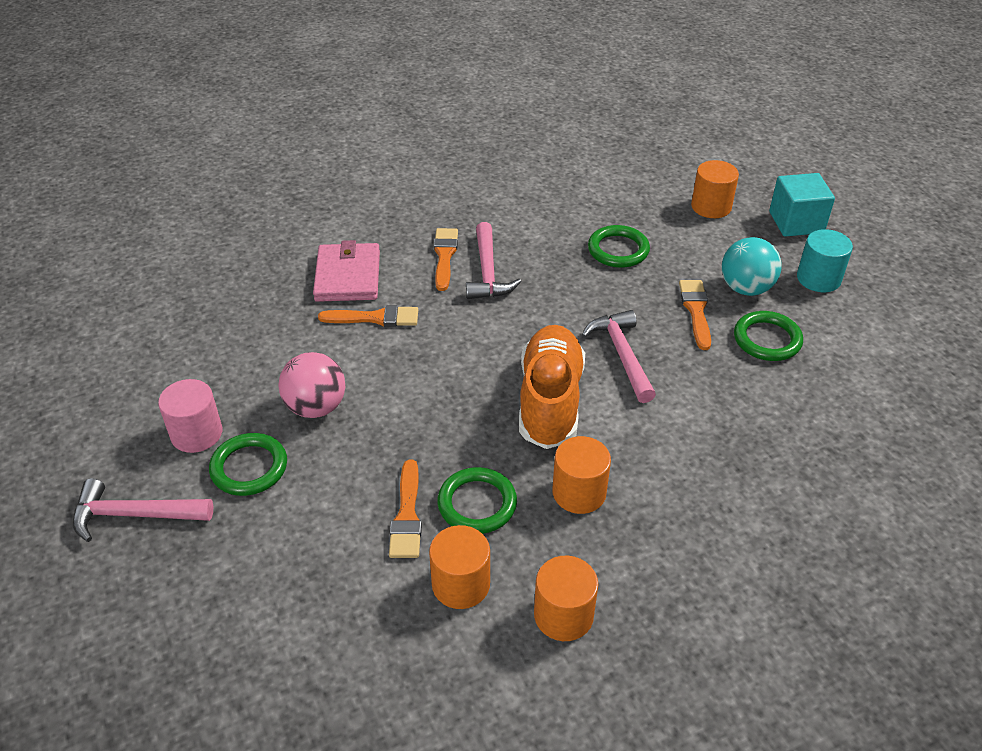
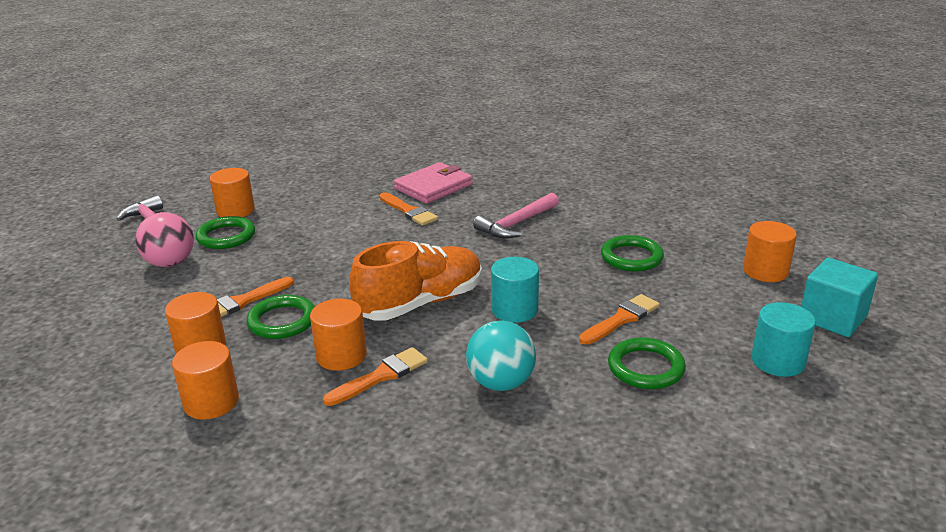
camera: 50 degrees right, 15 degrees down
(197, 434) = (235, 211): pink cylinder -> orange cylinder
(316, 407) = (302, 231): pink ball -> pink ball (170, 263)
(444, 256) = (506, 204): orange brush -> orange brush (381, 376)
(622, 355) = (514, 310): pink hammer -> turquoise cylinder
(746, 288) = (693, 330): turquoise ball -> turquoise ball (501, 383)

